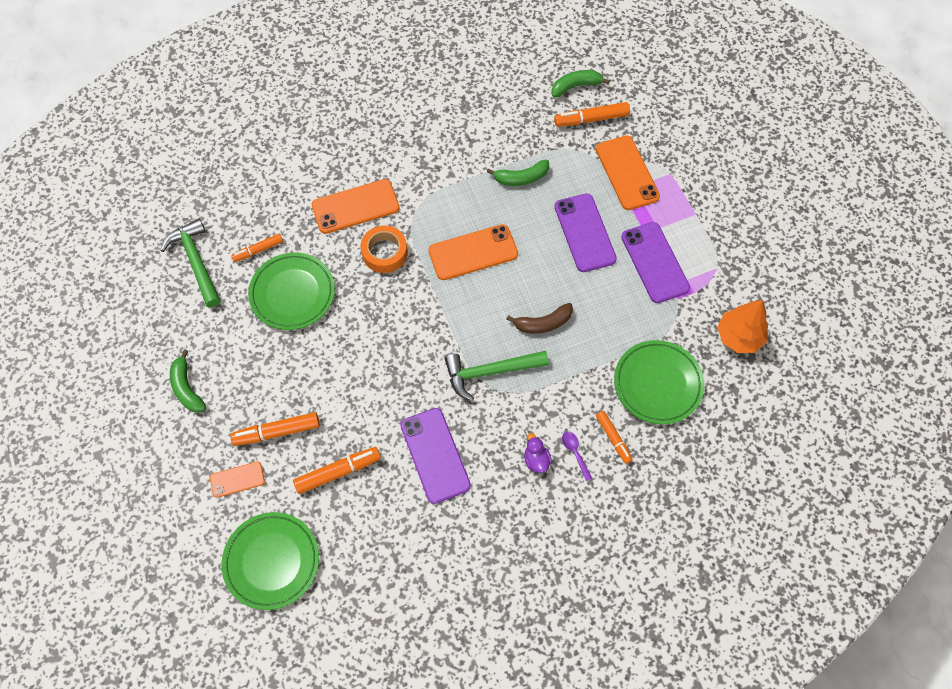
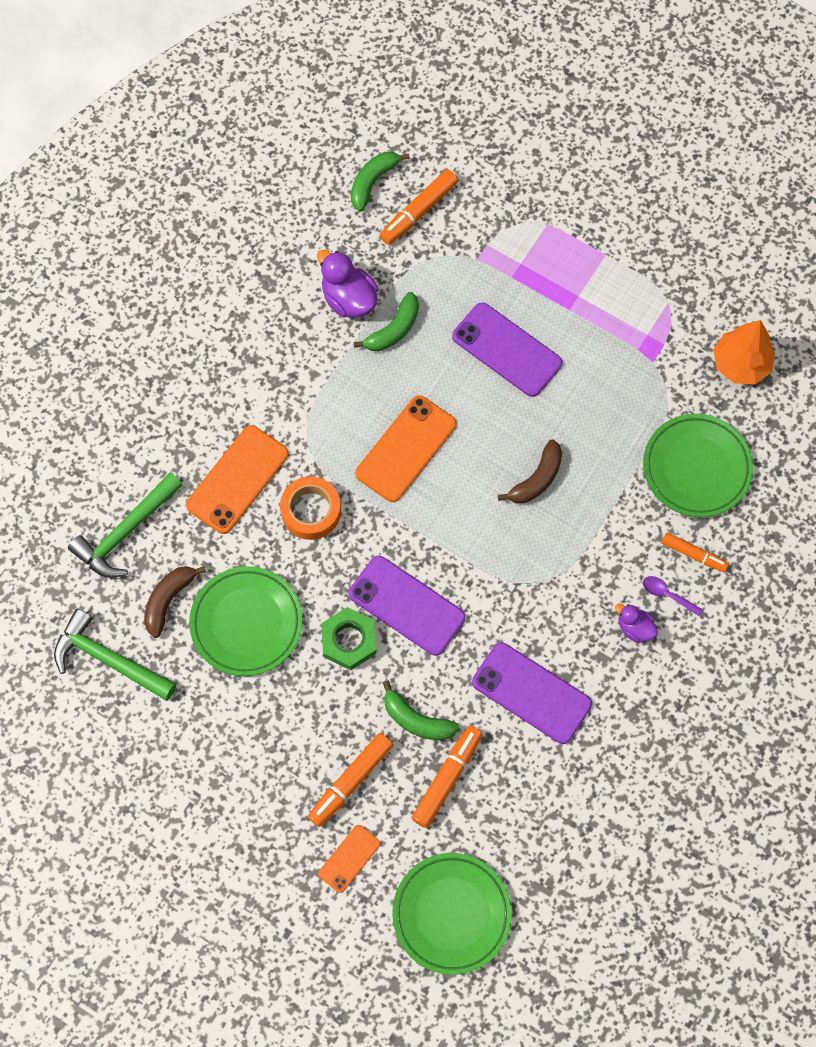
camera: 35 degrees left, 5 degrees up
(187, 388) = (216, 802): green banana -> green banana (416, 720)
(258, 250) = (168, 600): orange marker -> brown banana
(345, 345) = (349, 640): none -> green nut
(489, 372) = (521, 568): green hammer -> green hammer (125, 532)
(507, 144) = (348, 299): none -> purple duck
(627, 173) = (502, 252): orange phone -> none
(654, 262) = (602, 337): purple phone -> purple phone (406, 605)

